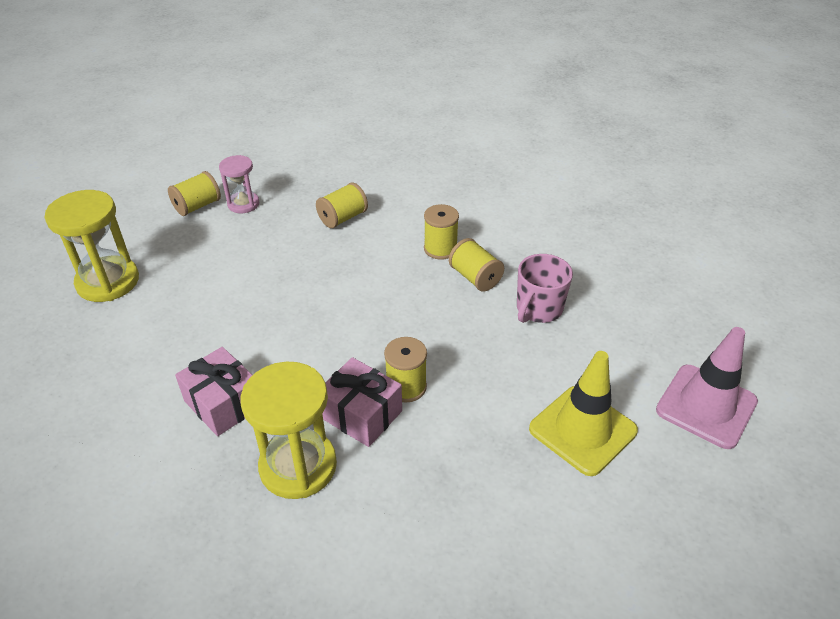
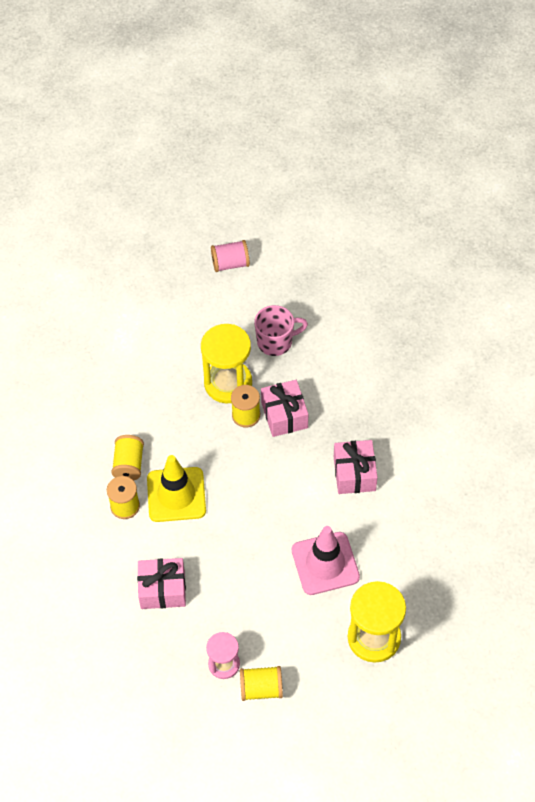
camera: 140 degrees left, 15 degrees up
(298, 466) = (339, 407): yellow hourglass -> yellow hourglass (228, 383)
(343, 218) = (162, 589): yellow spool -> pink gift
(538, 309) = (118, 413): pink mug -> pink mug (276, 342)
(582, 430) = (181, 330): yellow traffic cone -> yellow traffic cone (176, 495)
(634, 569) = (230, 264): none -> pink spool
(706, 406) = (105, 299): pink traffic cone -> pink traffic cone (325, 563)

